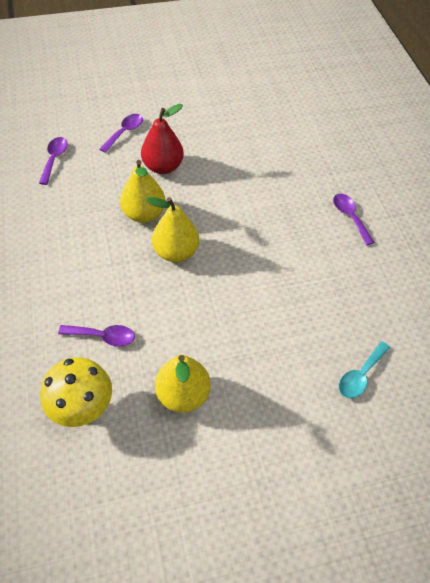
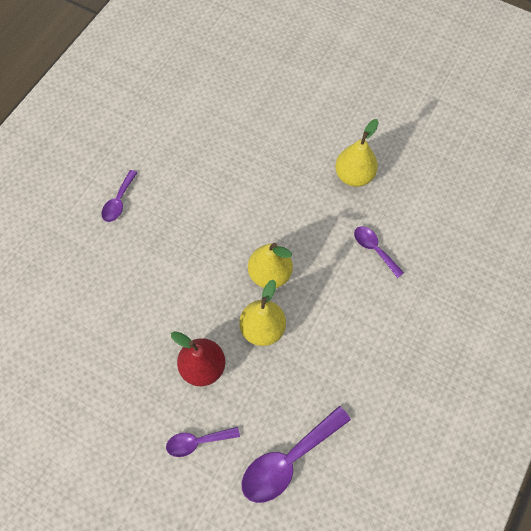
camera: 135 degrees left, 10 degrees up
(54, 159) = (288, 460): purple spoon -> purple spoon, size x1.75
(83, 408) = (420, 212): yellow mushroom -> none
(360, 375) = (242, 109): turquoise spoon -> none

